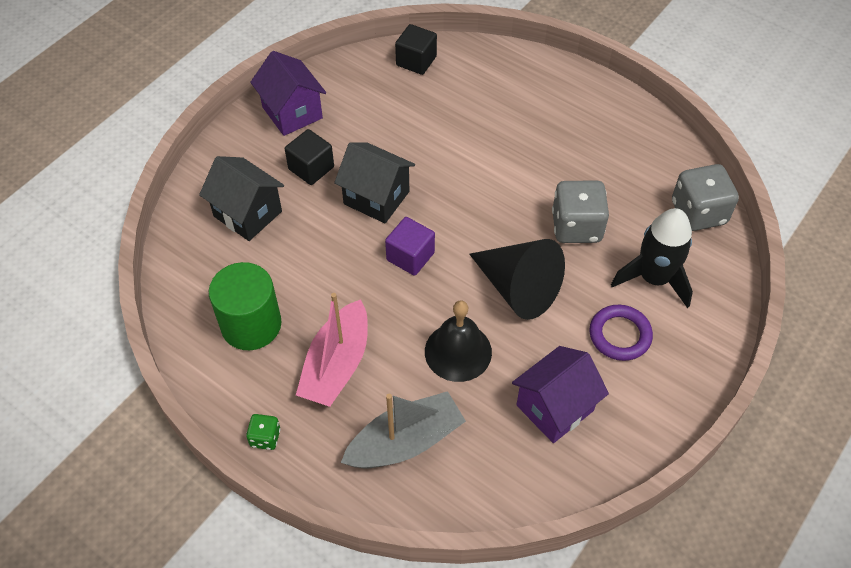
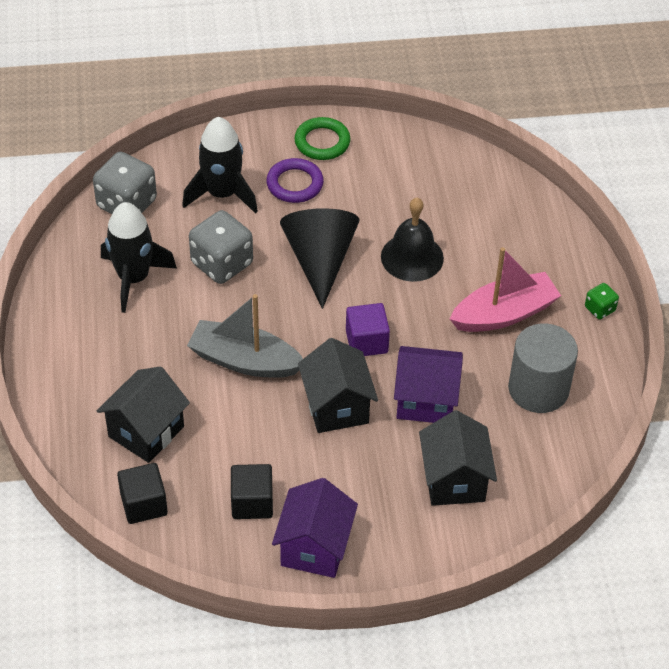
camera: 135 degrees left, 5 degrees down
(251, 324) = (538, 389): green cylinder -> grey cylinder
(311, 168) = (359, 477): black cube -> black cube (252, 502)
(405, 442) = (509, 237): grey boat -> grey boat (244, 361)
(468, 94) = (146, 431): none -> black house
(555, 407) = (392, 182): purple house -> purple house (425, 400)
(613, 169) = (133, 278): none -> black rocket
(654, 395) = (322, 142): none -> green ring

